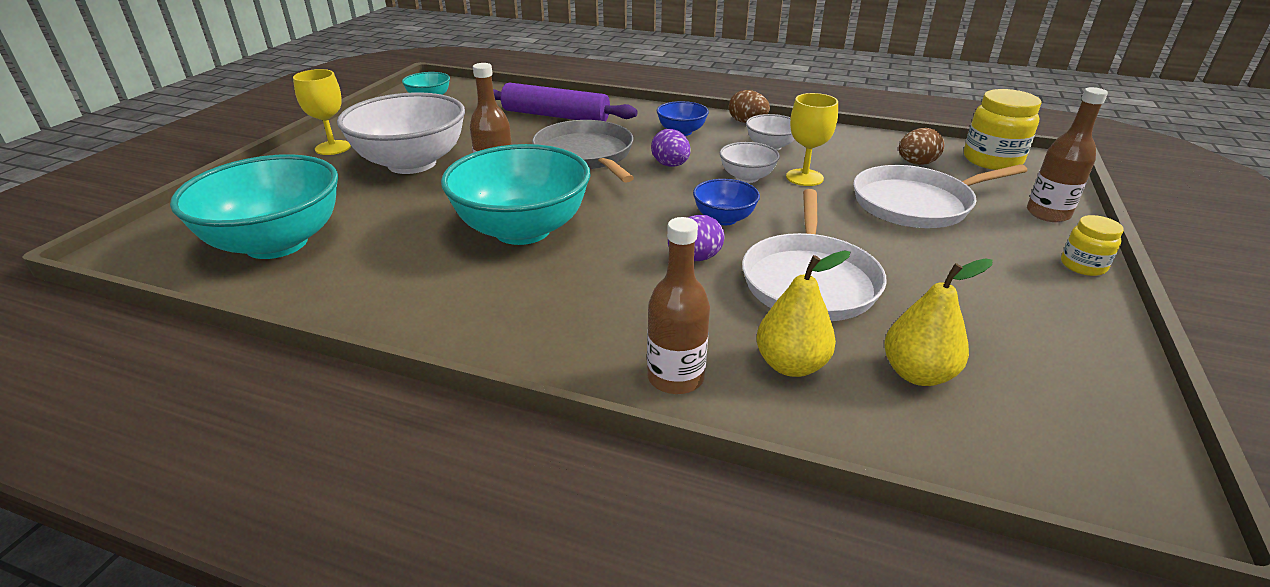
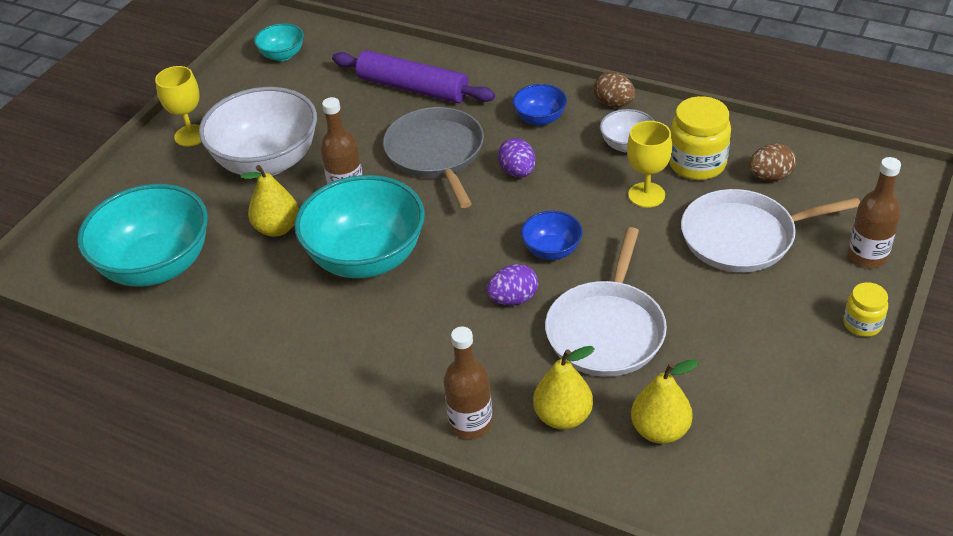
camera: 10 degrees right, 10 degrees up
(421, 210) = (277, 228): none -> yellow pear
(747, 177) = (589, 193): white bowl -> none
(992, 160) = (852, 174): yellow jar -> yellow jar (697, 164)

